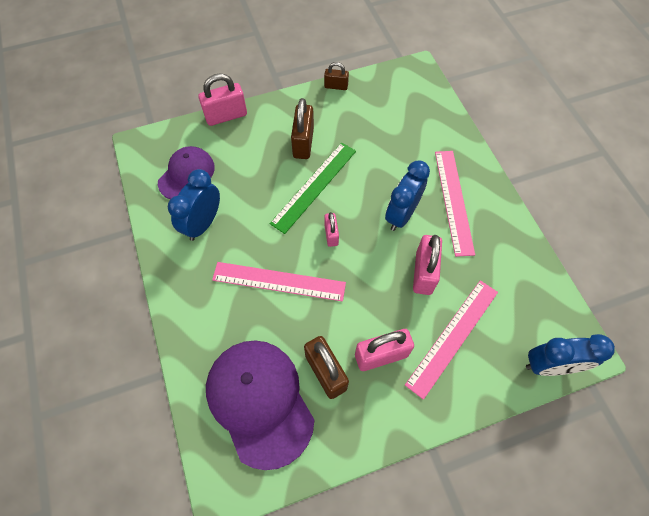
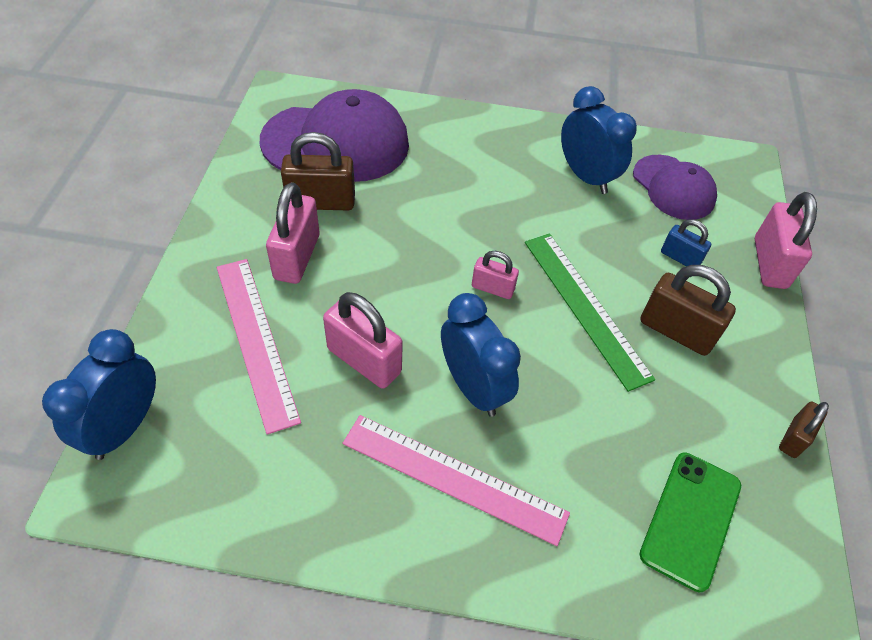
camera: 115 degrees right, 10 degrees down
(247, 155) = (680, 257): none -> blue padlock
(279, 281) = (460, 210): pink ruler -> none
(404, 111) = (690, 519): none -> green phone

